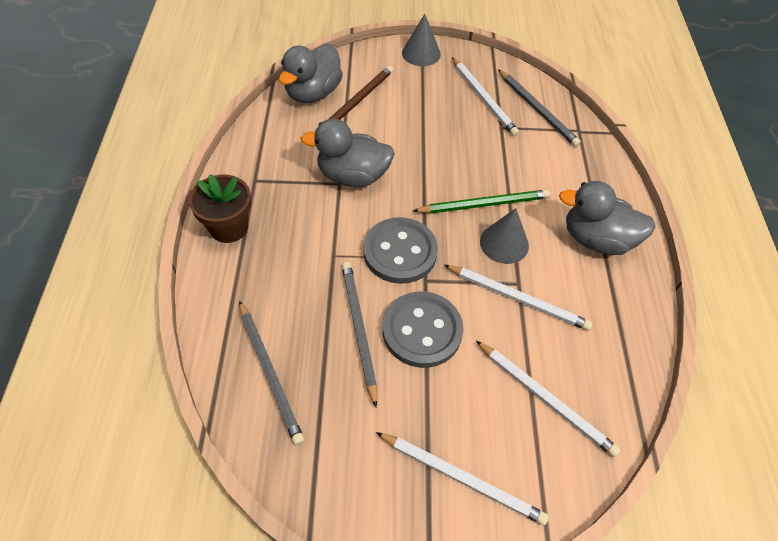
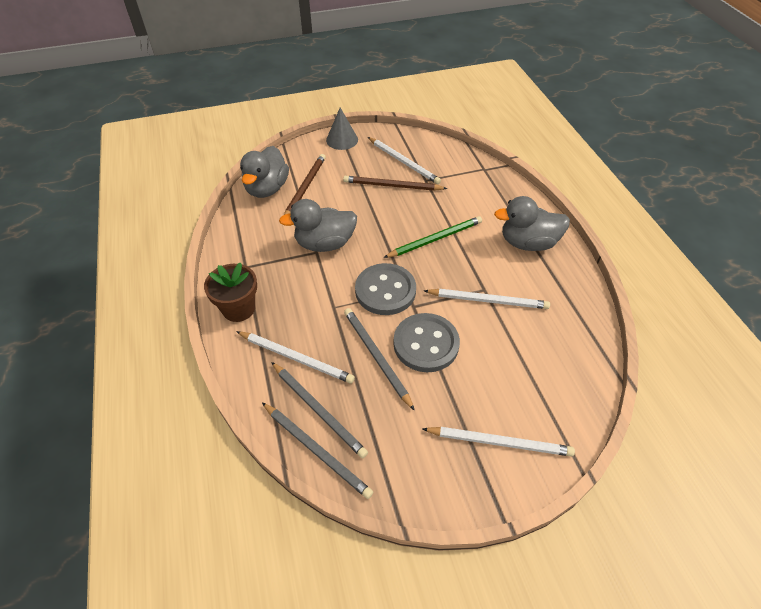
camera: 15 degrees left, 5 degrees down
(458, 125) = (392, 186): none -> brown pencil
(504, 243) = (462, 263): grey cone -> none
(537, 110) = (447, 161): grey pencil -> grey pencil (316, 450)
(545, 399) = (537, 366): white pencil -> white pencil (296, 358)

